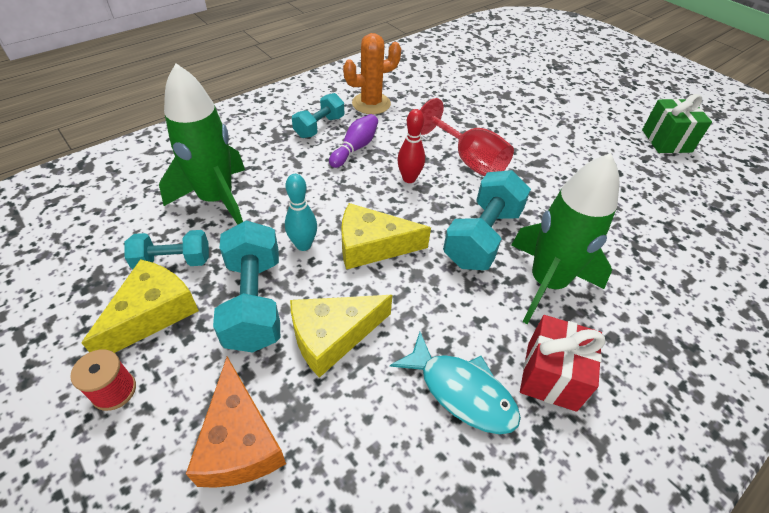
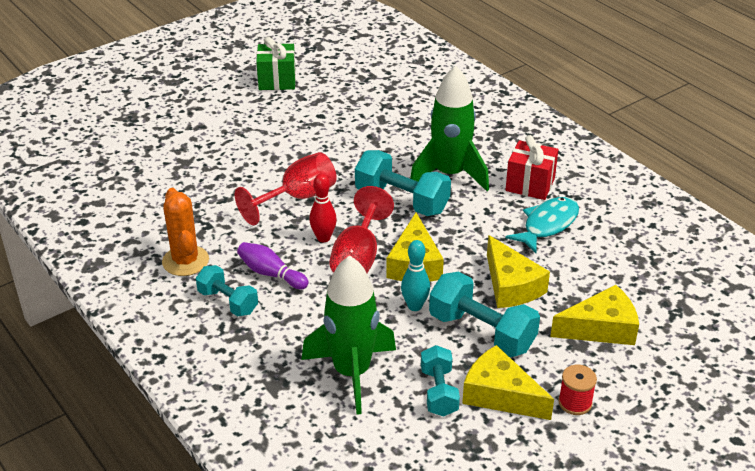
camera: 85 degrees left, 10 degrees down
(239, 441) = (601, 328): orange cheese -> yellow cheese
(254, 302) = (482, 332): turquoise dumbbell -> turquoise dumbbell turned 45 degrees clockwise
(380, 203) = (358, 257): none -> red goblet

